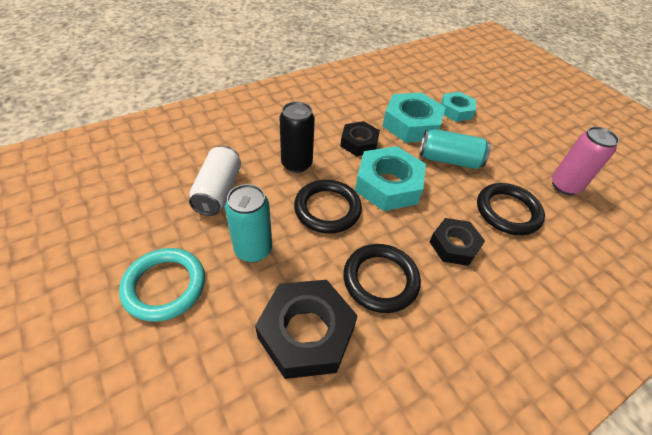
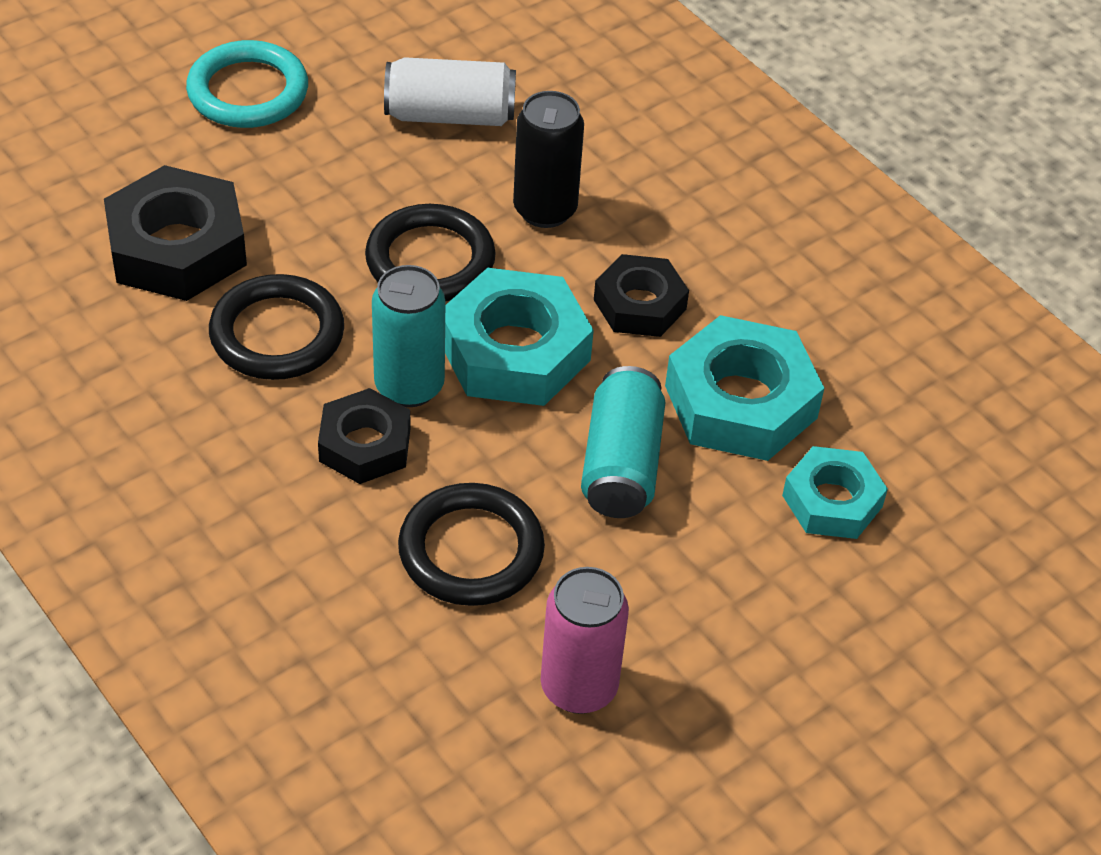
camera: 85 degrees right, 0 degrees up
(253, 249) = (324, 174): turquoise can -> turquoise can (409, 386)

